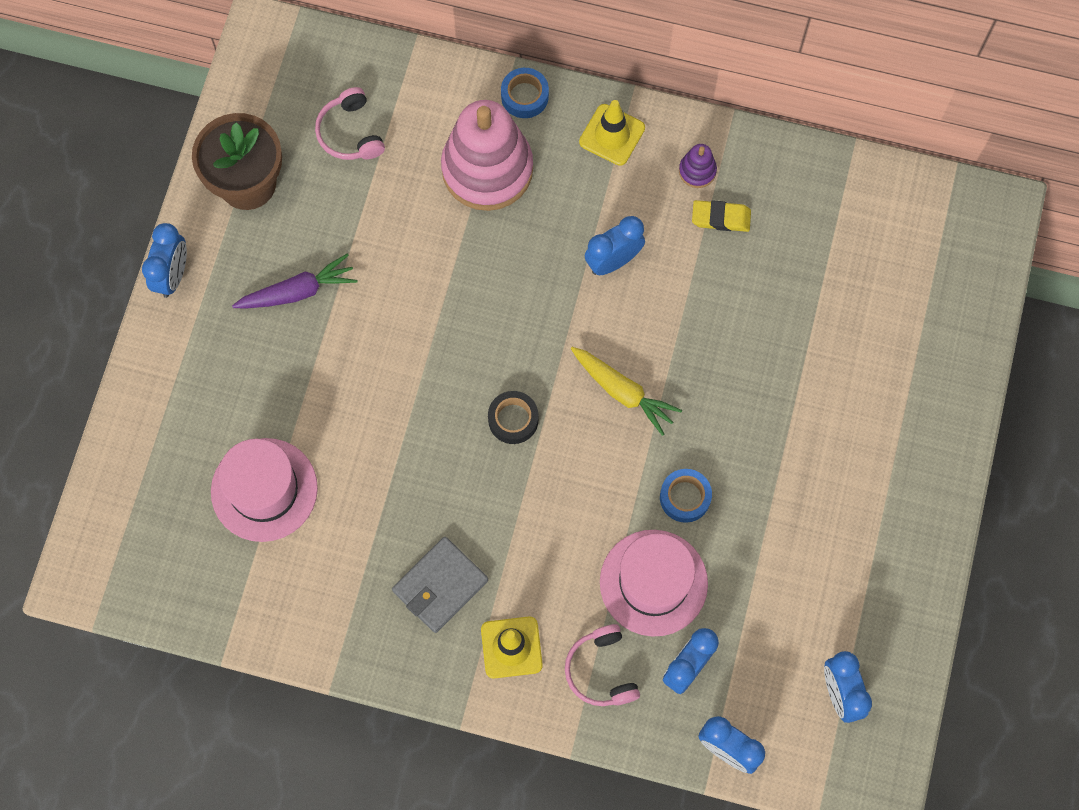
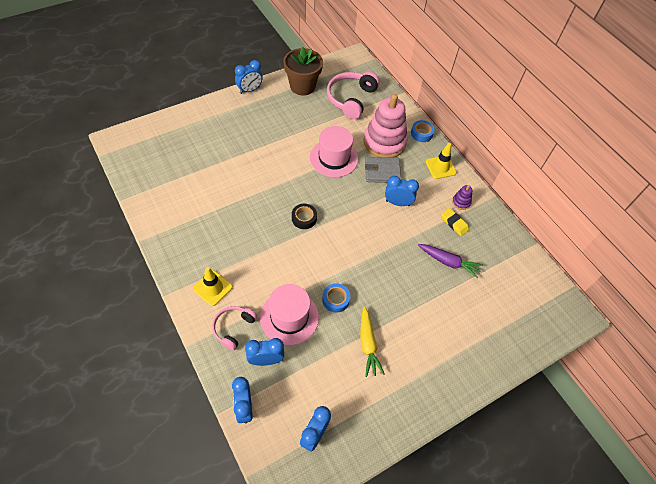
camera: 40 degrees right, 15 degrees down
(264, 490) = (199, 166): pink hat -> pink hat (334, 158)
(298, 291) = (281, 124): purple carrot -> purple carrot (448, 262)
(350, 133) = (351, 99): pink headphones -> pink headphones, size x1.66
(440, 585) = (215, 245): grey wallet -> grey wallet (382, 171)
(623, 392) = (353, 245): yellow carrot -> yellow carrot (368, 344)

